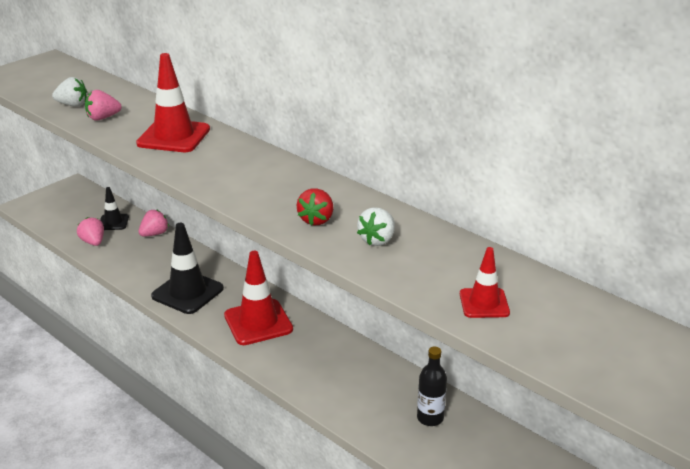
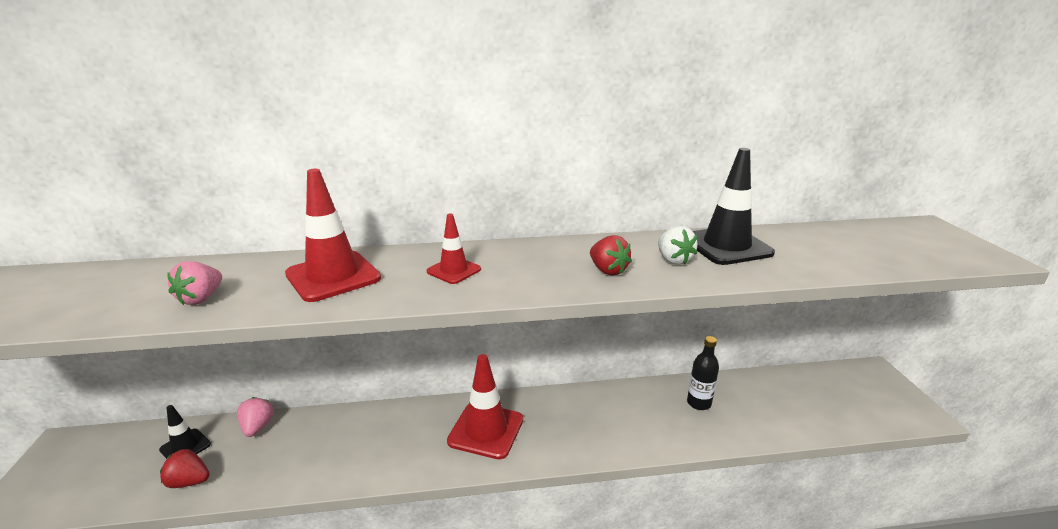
camera: 50 degrees left, 5 degrees down
(72, 105) = (123, 305): white strawberry -> none
(93, 242) = (189, 482): pink strawberry -> red strawberry
(187, 292) = (382, 453): black traffic cone -> black traffic cone (726, 246)
(484, 303) = (810, 258): red traffic cone -> red traffic cone (454, 270)

